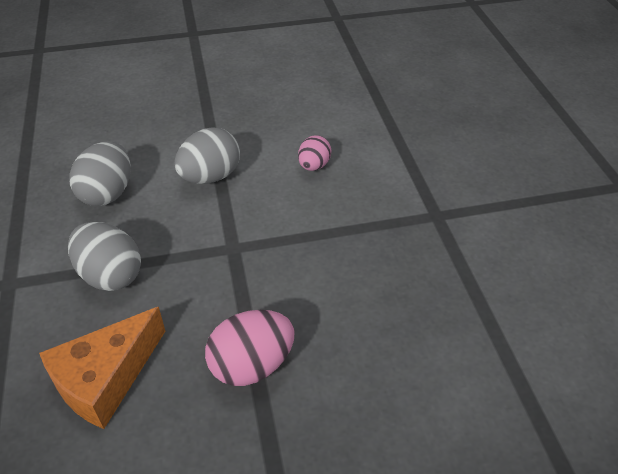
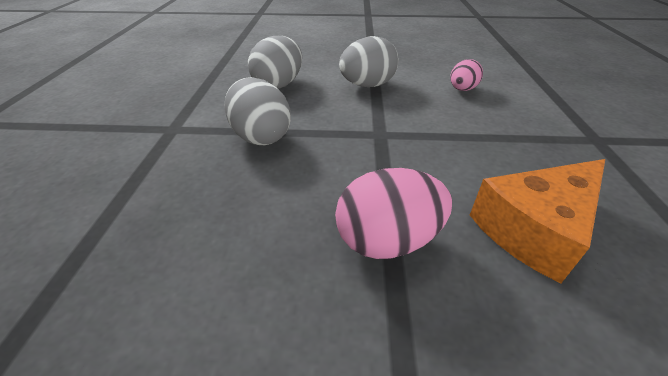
camera: 15 degrees right, 5 degrees down
(105, 379) = (222, 221): orange cheese -> orange cheese (534, 229)

